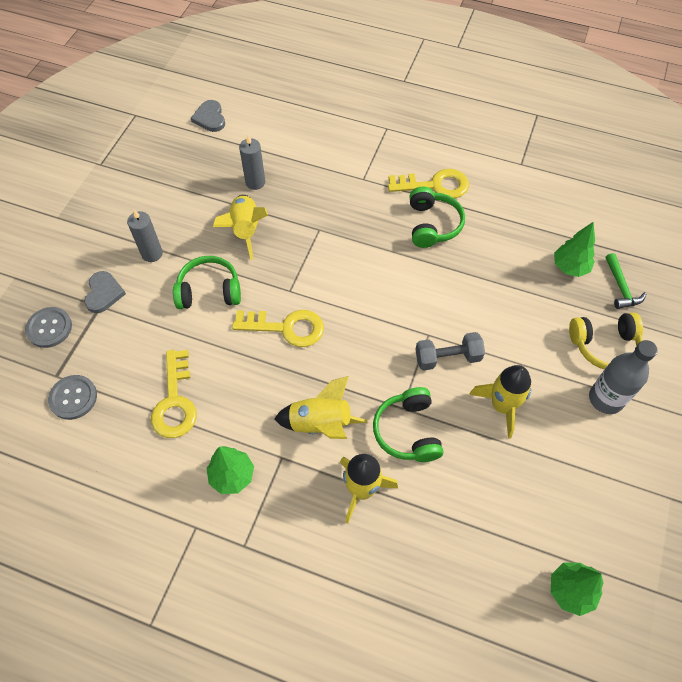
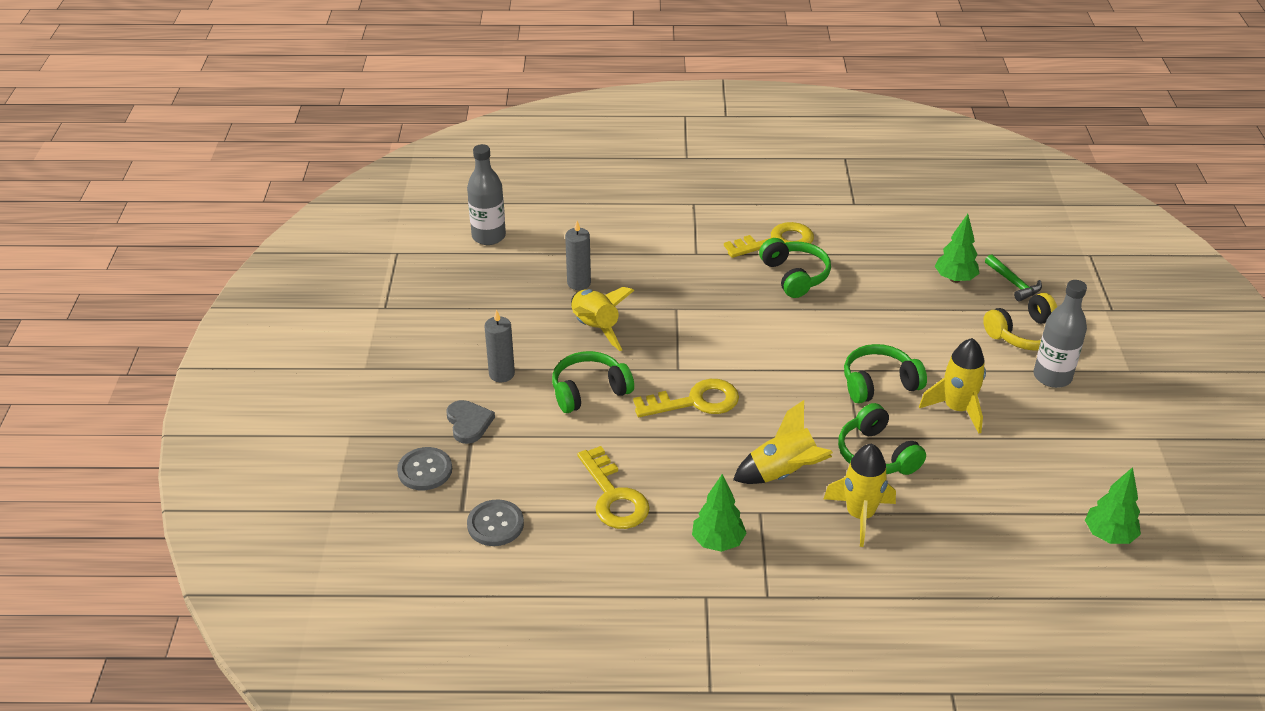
camera: 20 degrees left, 20 degrees down
(210, 118) = (488, 236): grey heart -> grey bottle
(447, 358) = (879, 384): grey dumbbell -> green headphones

